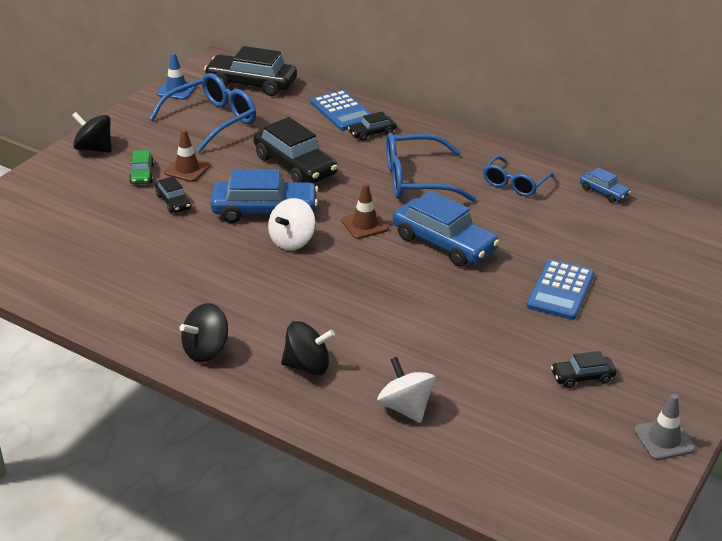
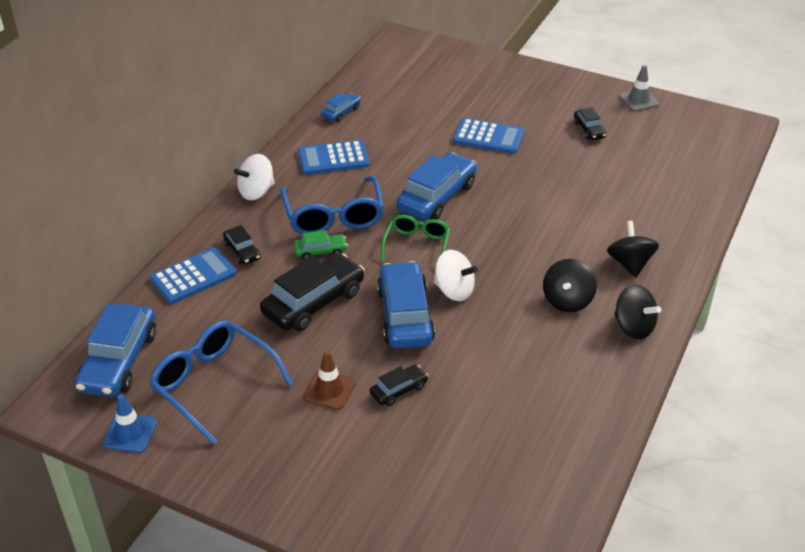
camera: 95 degrees left, 5 degrees up
(94, 148) = (287, 489): black spinning top -> black spinning top (567, 300)
(142, 174) = (344, 429): green car -> green car (320, 251)
(251, 84) = (119, 361): black car -> blue car
(364, 225) = (417, 245): brown traffic cone -> green glasses
(405, 407) = (656, 209): white spinning top -> white spinning top (256, 192)
(514, 184) = (333, 158): blue glasses -> blue calculator

